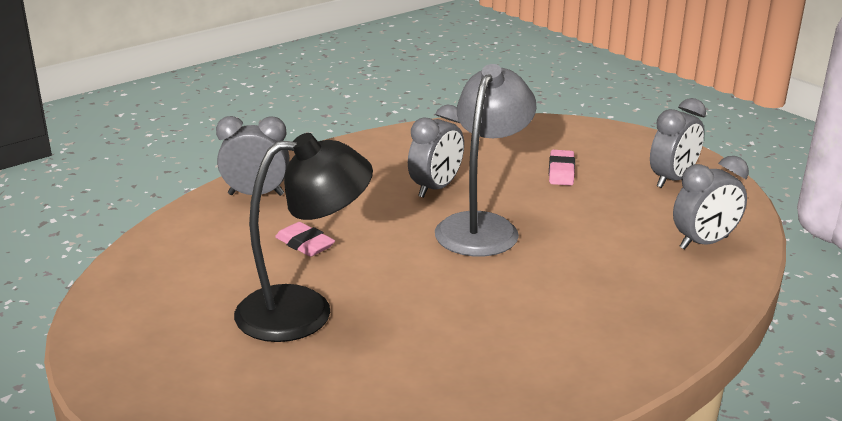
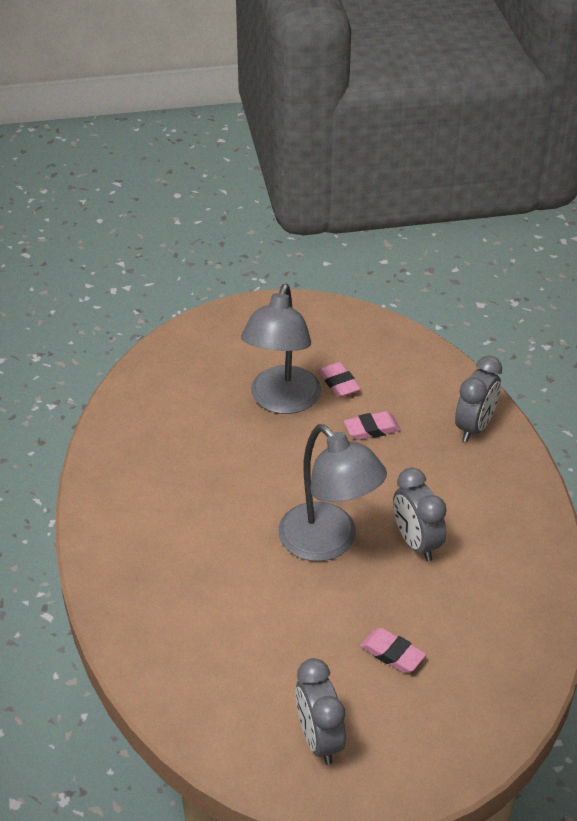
camera: 120 degrees right, 15 degrees up
(242, 283) = (339, 383): none -> pink eraser
(304, 311) = (282, 401): black lamp -> grey lamp
(704, 243) = (196, 680): grey clock -> none

